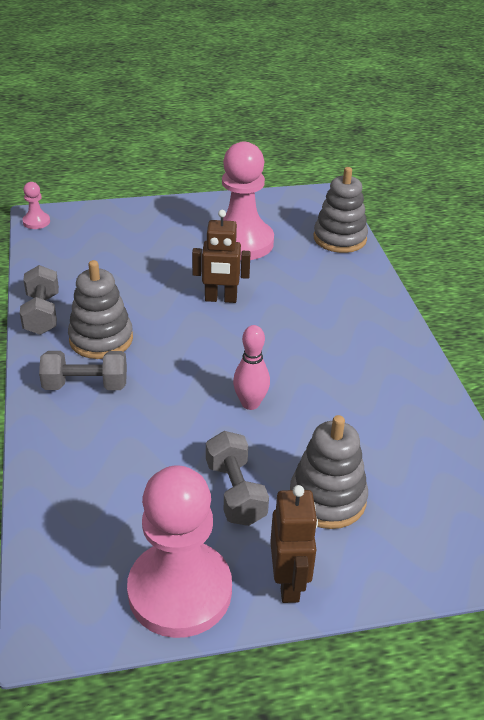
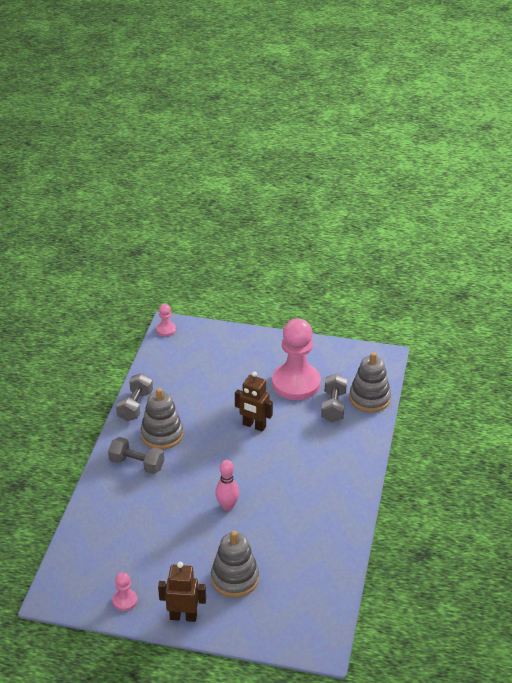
camera: 25 degrees right, 0 degrees up
(180, 591) = (125, 600): pink pawn -> pink pawn, size x0.42
(235, 492) = (185, 558): grey dumbbell -> grey dumbbell (333, 406)
(289, 583) = (183, 616): brown robot -> brown robot turned 105 degrees counterclockwise

